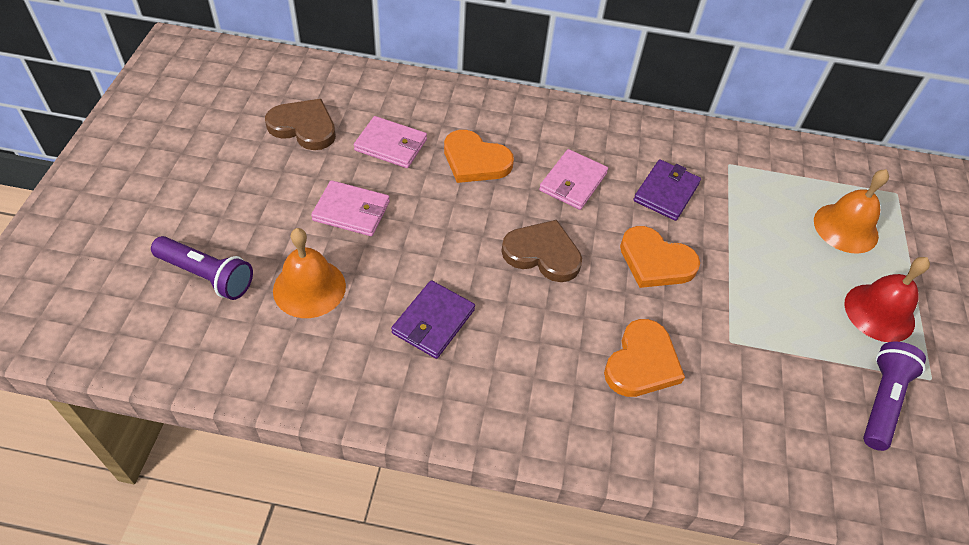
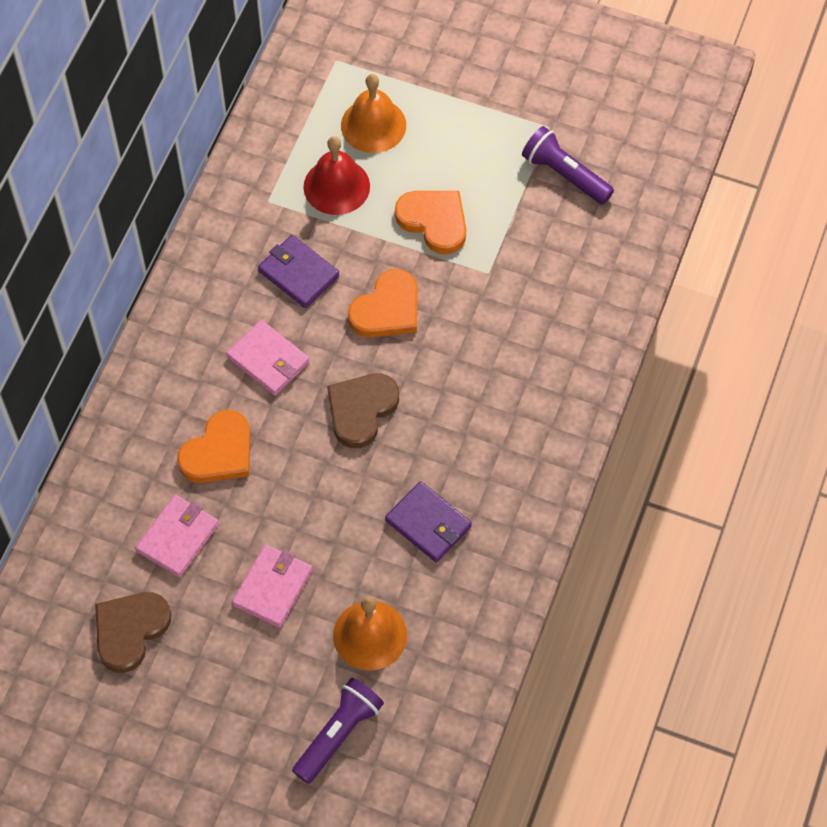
camera: 75 degrees left, 10 degrees up
(642, 363) = (500, 352): orange heart -> orange heart (434, 221)
(879, 312) = (476, 138): red bell -> red bell (336, 186)

